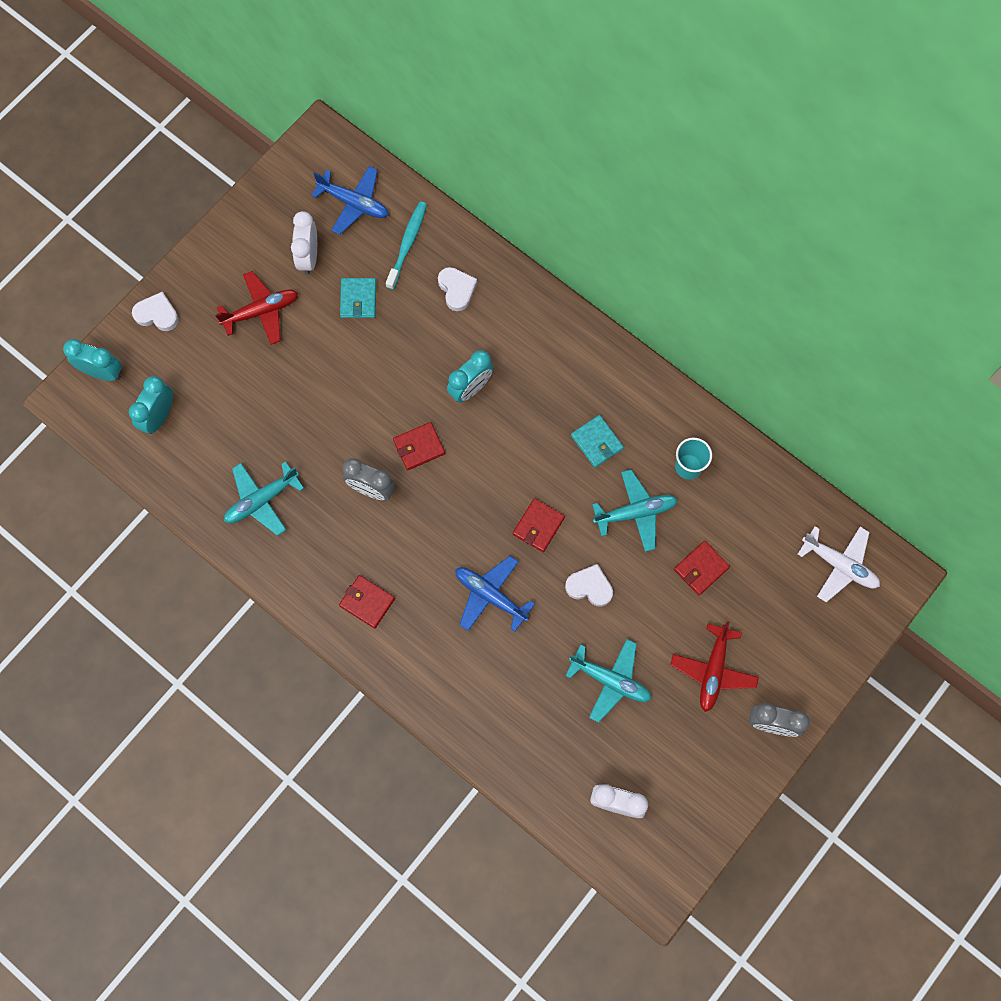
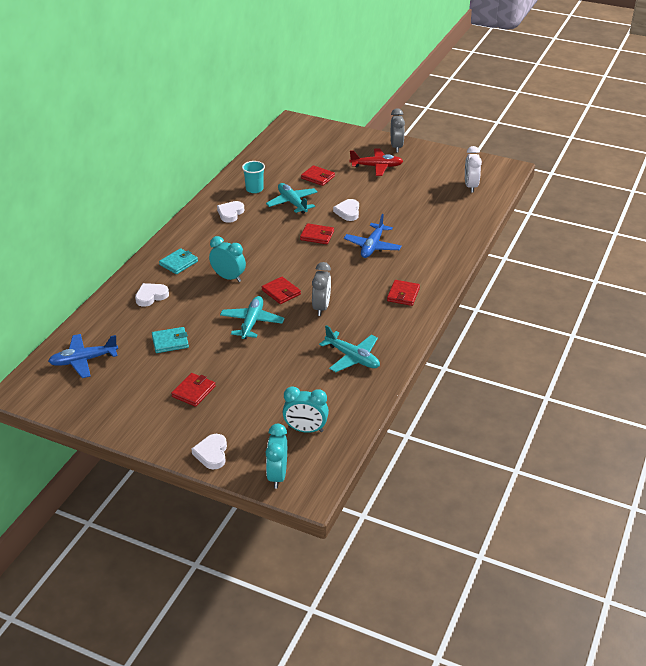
camera: 105 degrees left, 35 degrees down
(261, 311) = (193, 391): red plane -> red wallet
(308, 257) = (138, 375): white clock -> none
(354, 203) = (83, 360): blue plane -> blue plane turned 120 degrees counterclockwise
(407, 244) = (116, 326): turquoise toothbrush -> none
(597, 442) = (250, 222): turquoise wallet -> turquoise wallet (178, 263)
(610, 680) = (402, 197): turquoise plane -> turquoise plane (252, 322)
(628, 420) = (230, 213): none -> white heart
(839, 565) = (295, 137): white plane -> none

